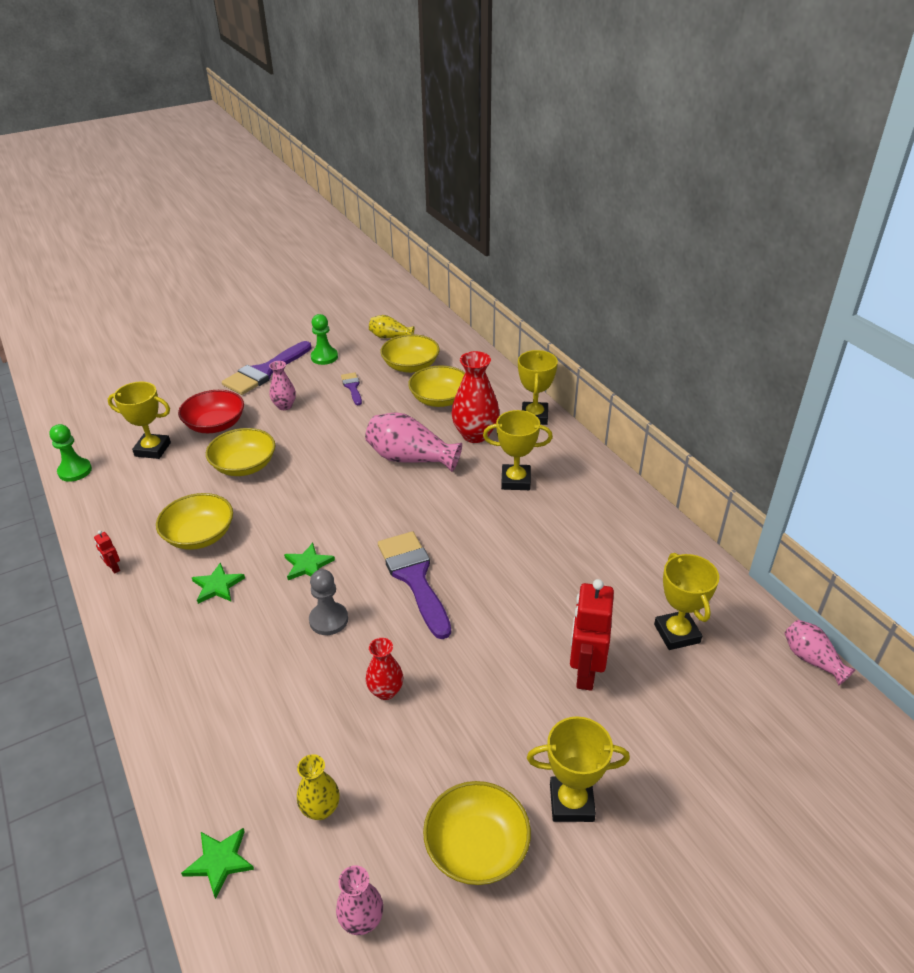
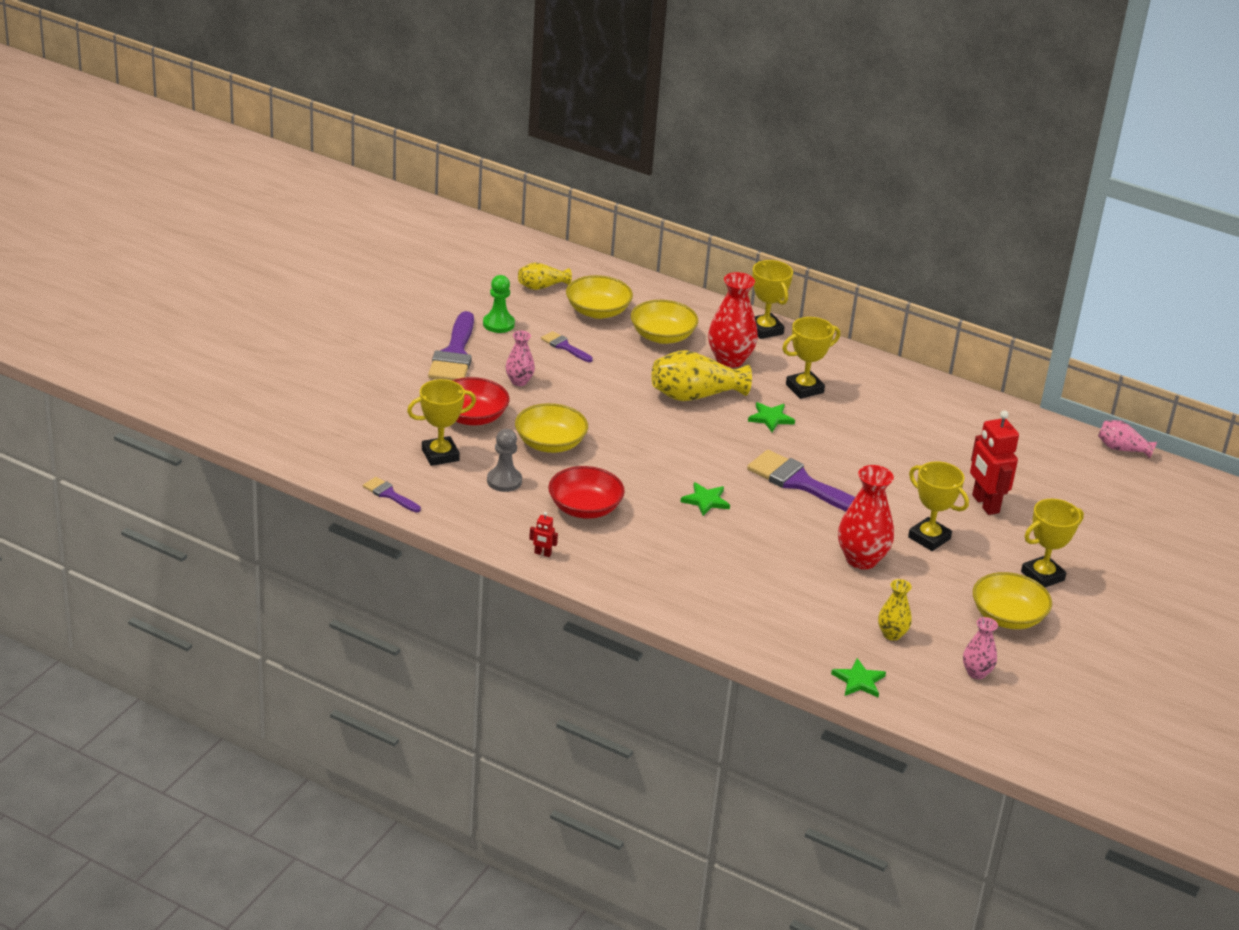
camera: 35 degrees left, 5 degrees down
(75, 471) = (389, 494): green pawn -> purple brush
(199, 535) = (585, 508): yellow bowl -> red bowl
(217, 586) = (650, 537): green star -> green star (770, 418)
(328, 620) = (768, 531): grey pawn -> grey pawn (504, 481)
(386, 691) = (861, 559): red vase -> red vase, size x1.74
(410, 458) = (695, 395): pink vase -> yellow vase
(677, 633) = (1024, 461): yellow trophy -> yellow trophy (929, 538)

